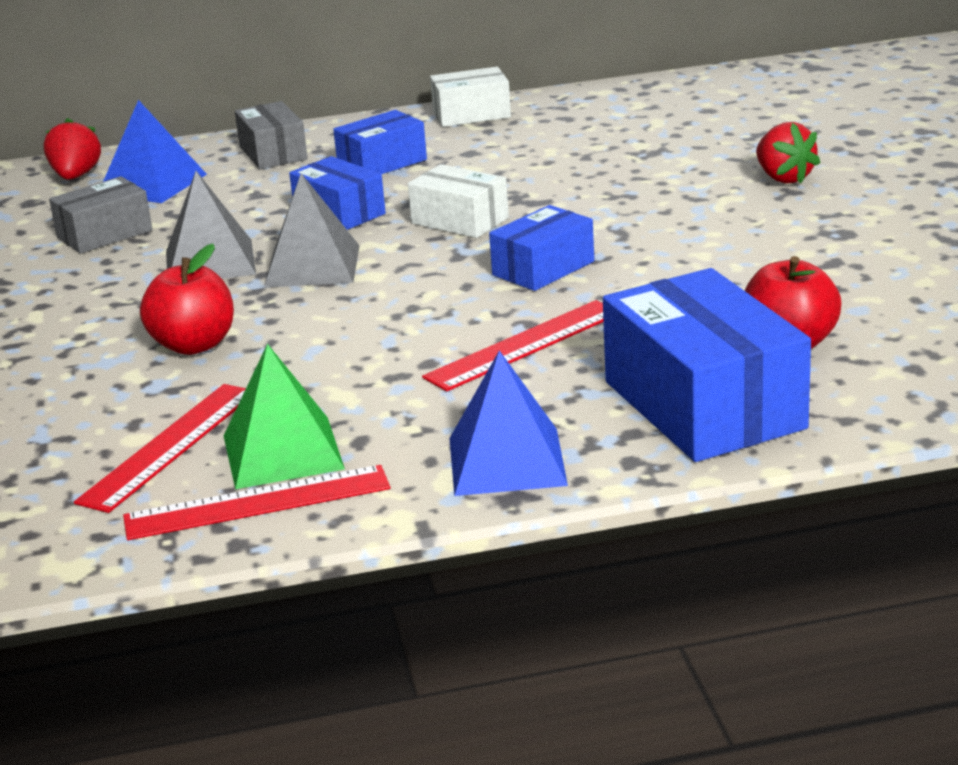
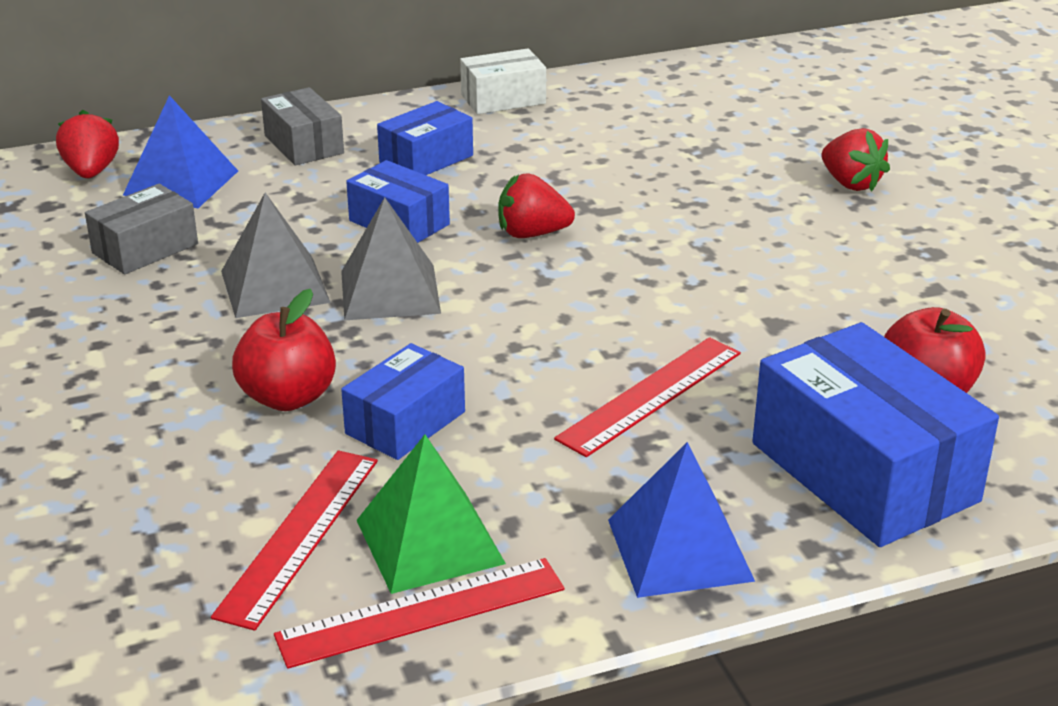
camera: 10 degrees left, 5 degrees up
(460, 220) = (532, 234): white box -> red strawberry
(543, 268) = (639, 296): blue box -> blue box (405, 423)

